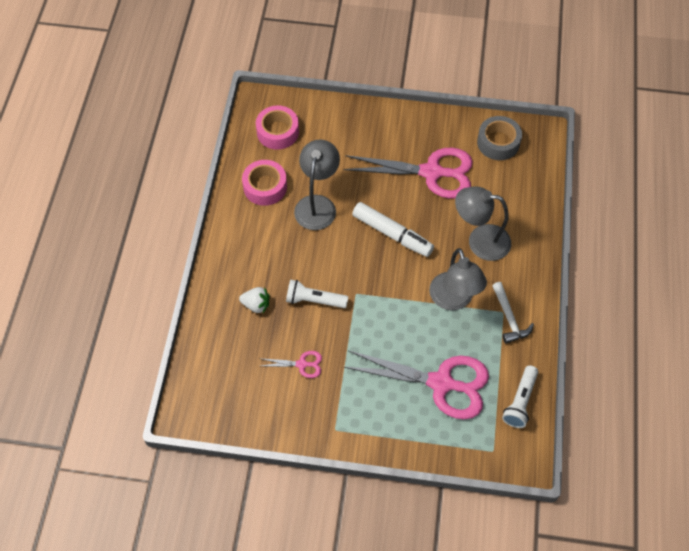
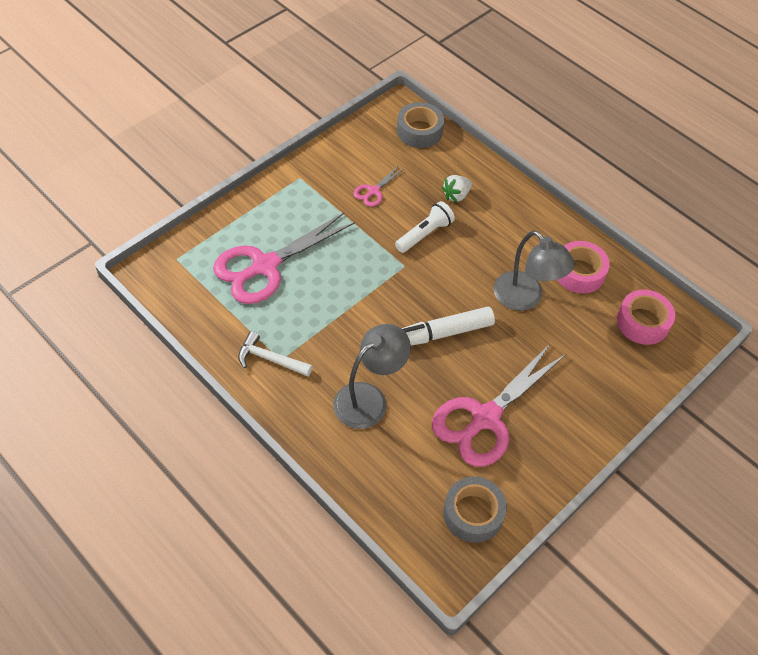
camera: 125 degrees right, 5 degrees down
(204, 378) = (419, 131): none -> grey tape
(453, 300) = (329, 330): grey lamp -> none
(520, 401) = (192, 307): white flashlight -> none

